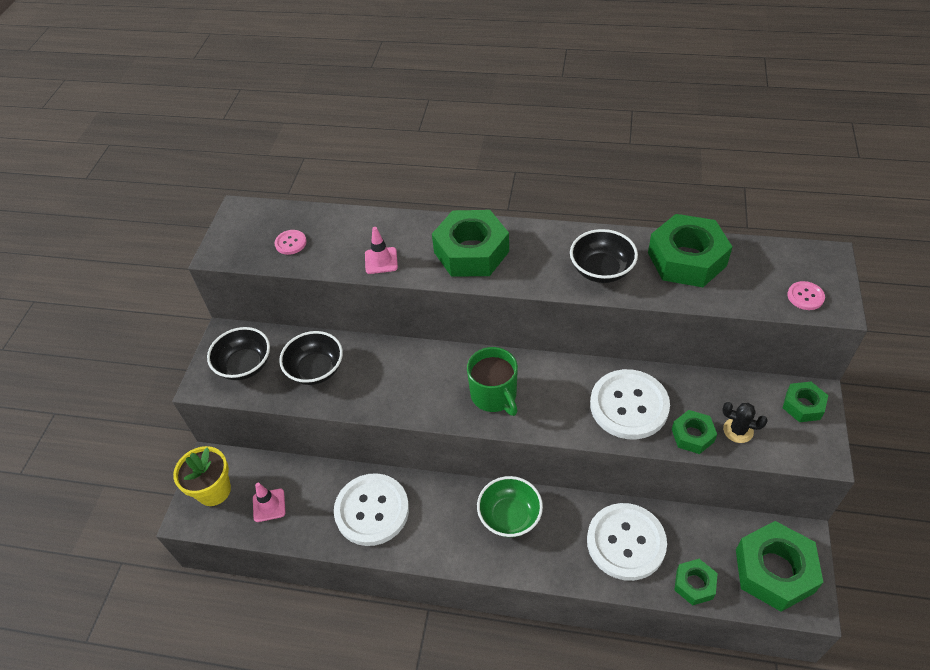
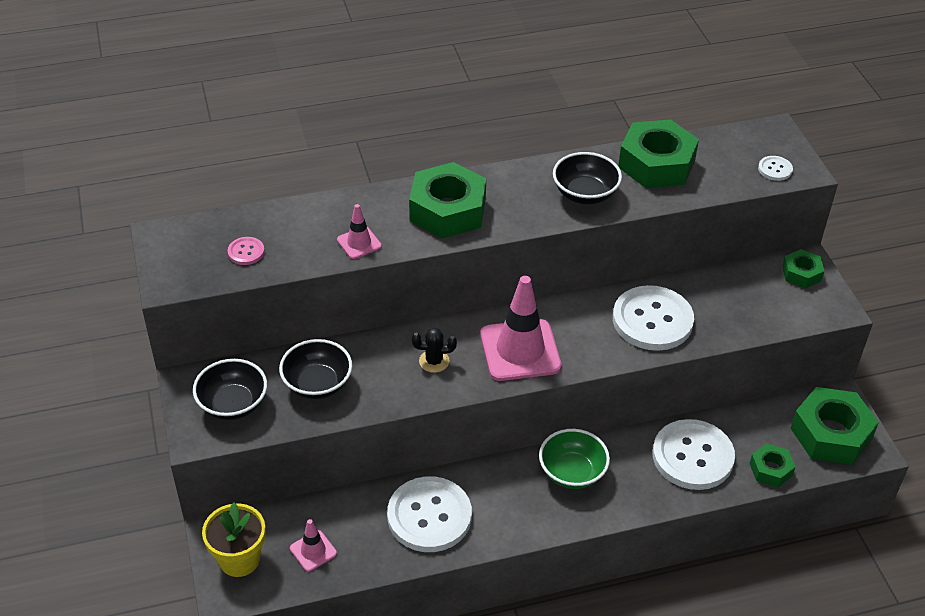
camera: 30 degrees left, 5 degrees down
(494, 395) = (520, 350): green mug -> pink traffic cone
(692, 435) = (722, 328): green nut -> none
(738, 430) = (758, 311): black cactus -> black cactus (434, 361)
(805, 296) = (775, 169): pink button -> white button

